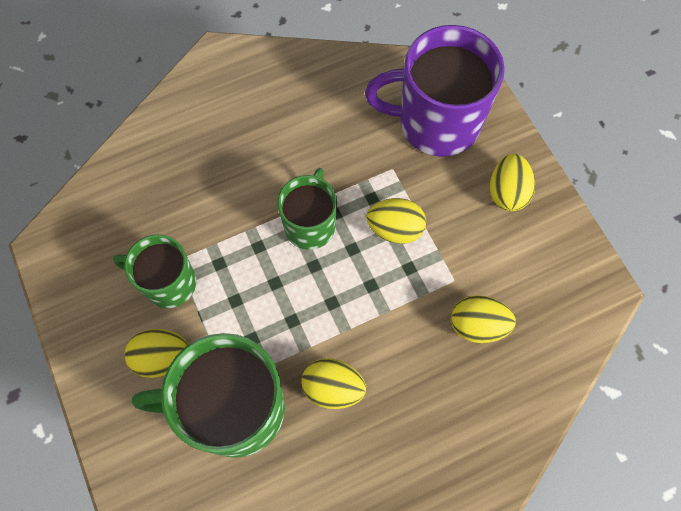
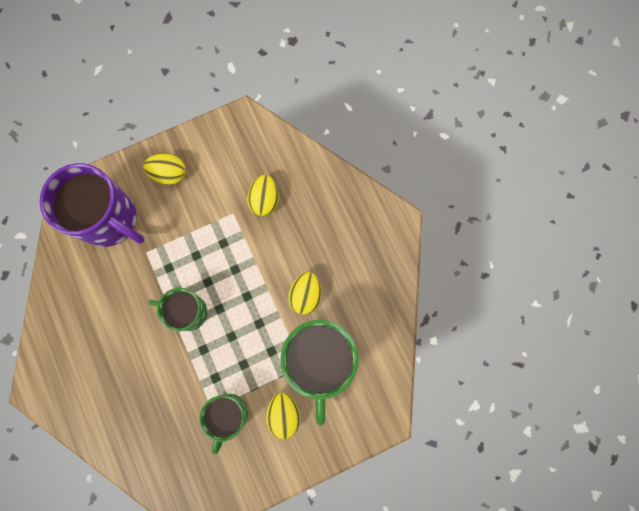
camera: 90 degrees left, 10 degrees up
(395, 229) = (194, 252): yellow egg -> none
(436, 123) = (110, 219): purple mug -> purple mug turned 60 degrees counterclockwise

